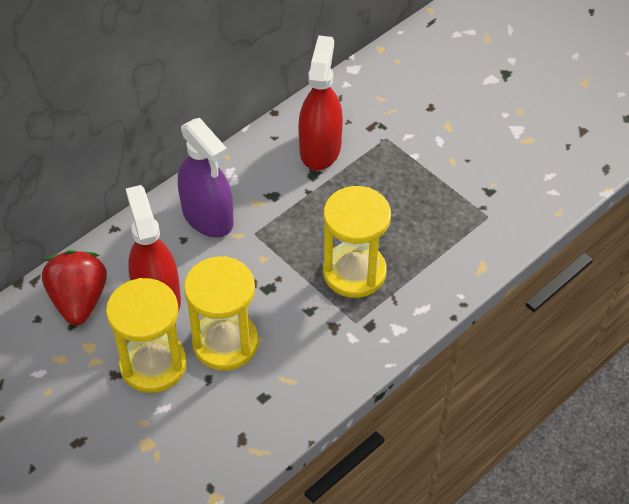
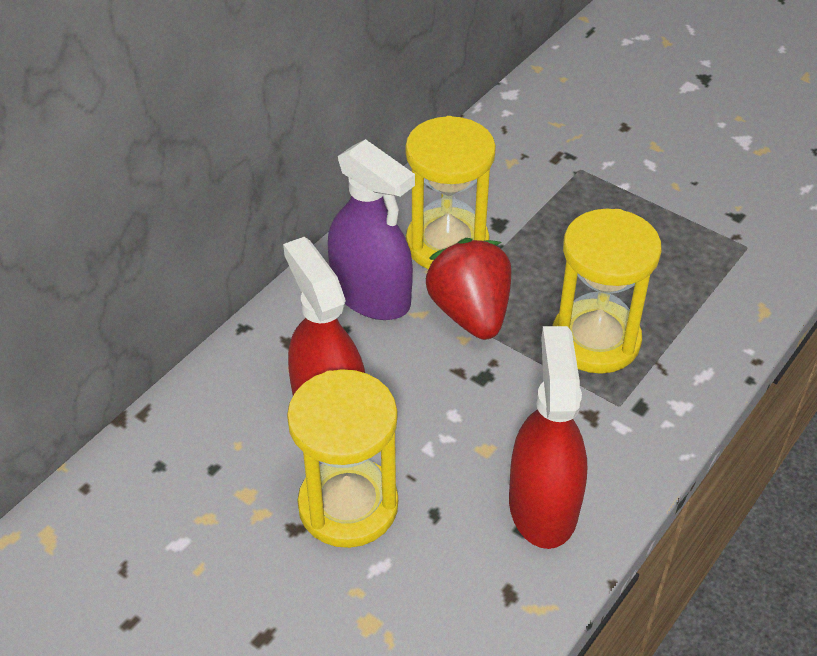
camera: 10 degrees left, 5 degrees down
(79, 300) = (216, 431): red strawberry -> red strawberry (470, 313)
(225, 343) = (445, 460): yellow hourglass -> yellow hourglass (447, 244)
(320, 148) = (498, 192): red spray bottle -> red spray bottle (543, 505)

